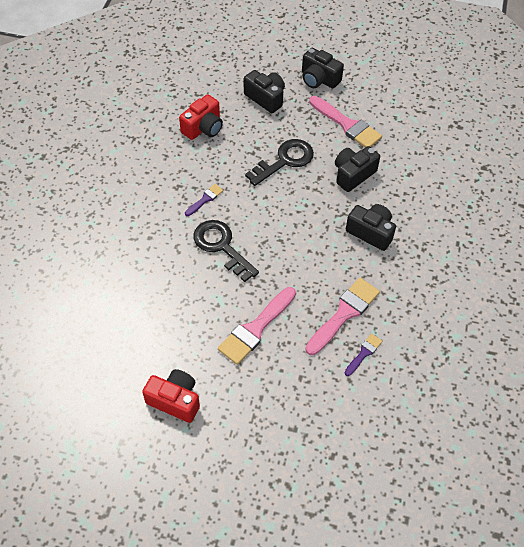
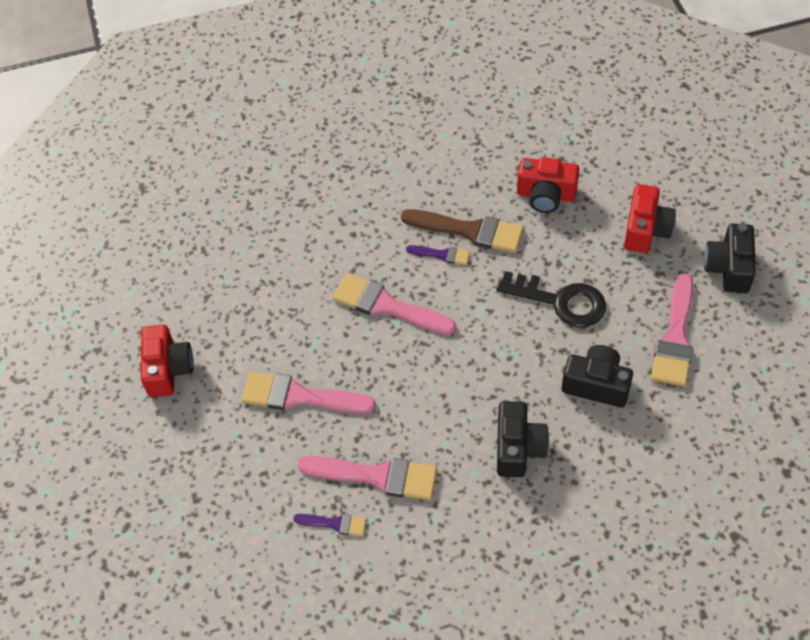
camera: 65 degrees right, 0 degrees up
(198, 177) = (469, 231): none -> brown brush
(221, 247) = (387, 306): black key -> pink brush
(265, 98) = (645, 230): black camera -> red camera

